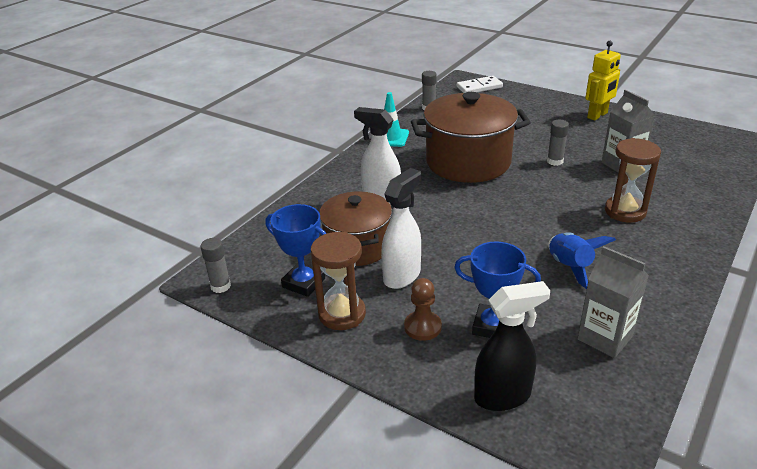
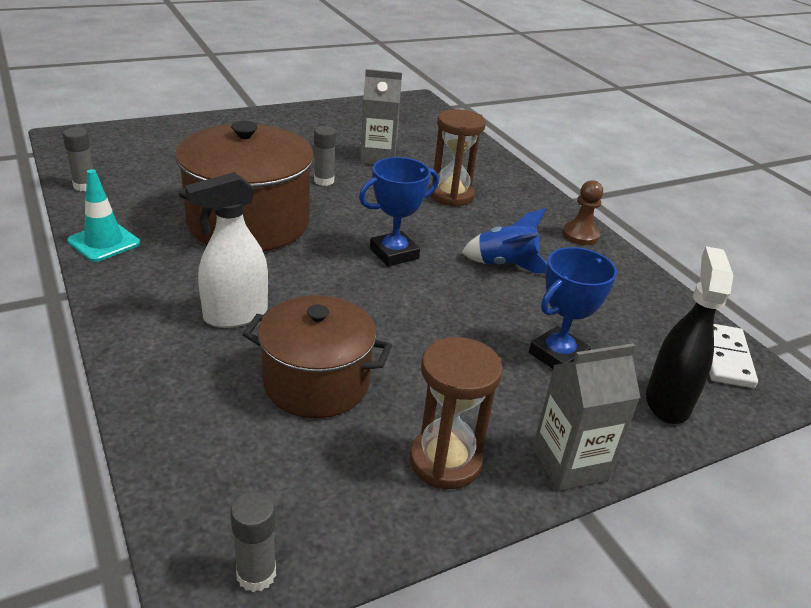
camera: 65 degrees left, 0 degrees up
(303, 283) = (344, 470): blue trophy -> blue trophy (394, 253)
(402, 276) = (415, 375): white spray bottle -> none
(422, 327) = (523, 404): brown pawn -> brown pawn (580, 235)
(479, 87) = (103, 138): white domino -> white domino (725, 358)
(597, 115) = (278, 122): yellow robot -> none
(605, 338) = (620, 301): grey carton -> grey carton (569, 464)

